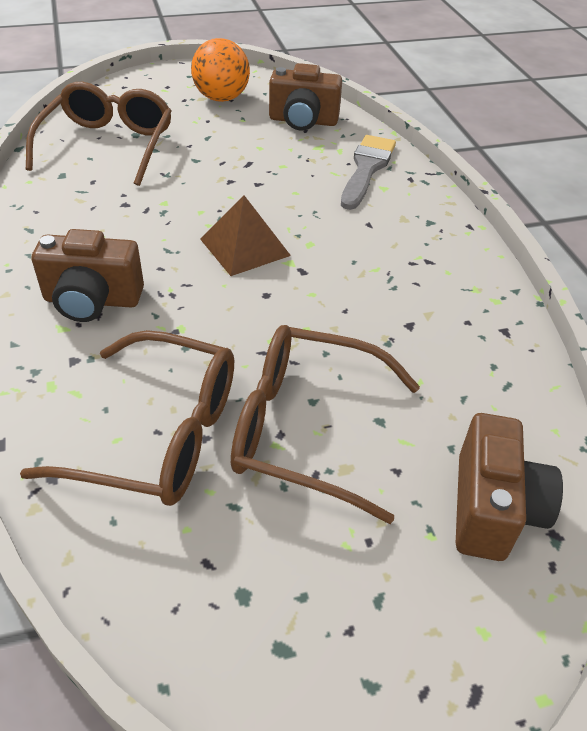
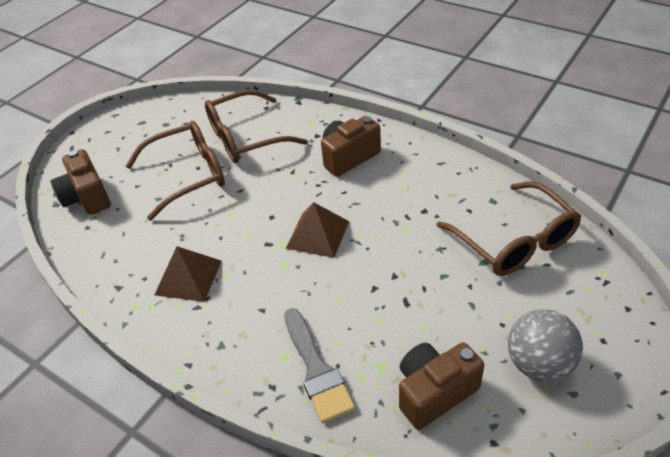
camera: 145 degrees right, 0 degrees up
(221, 98) = (539, 364): orange ball -> grey ball
(417, 291) = (188, 277): none -> brown pyramid

